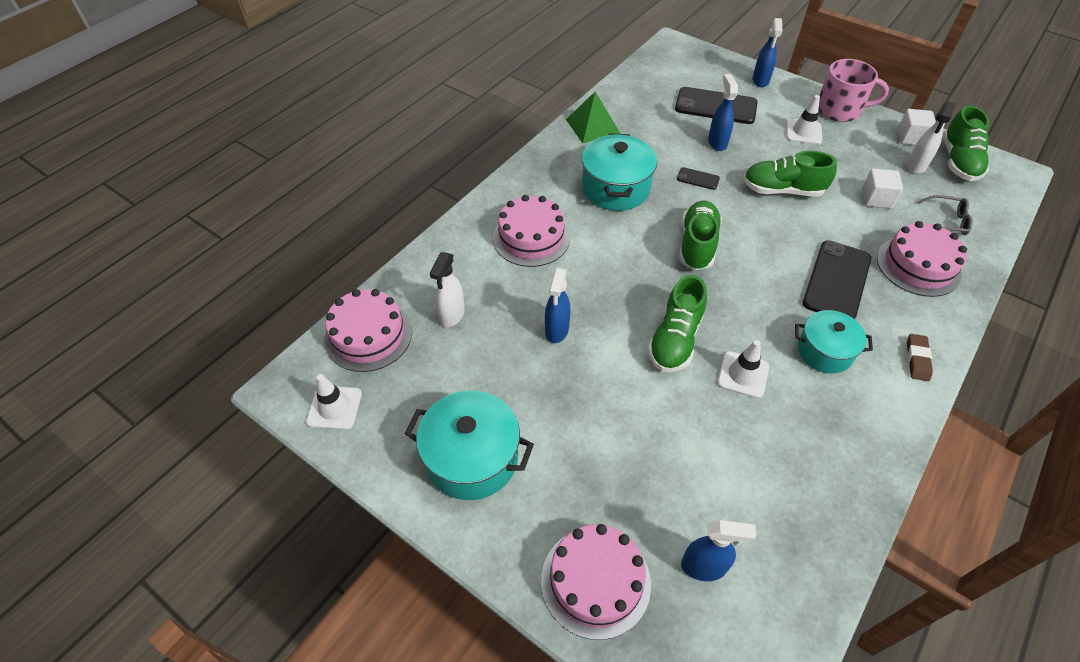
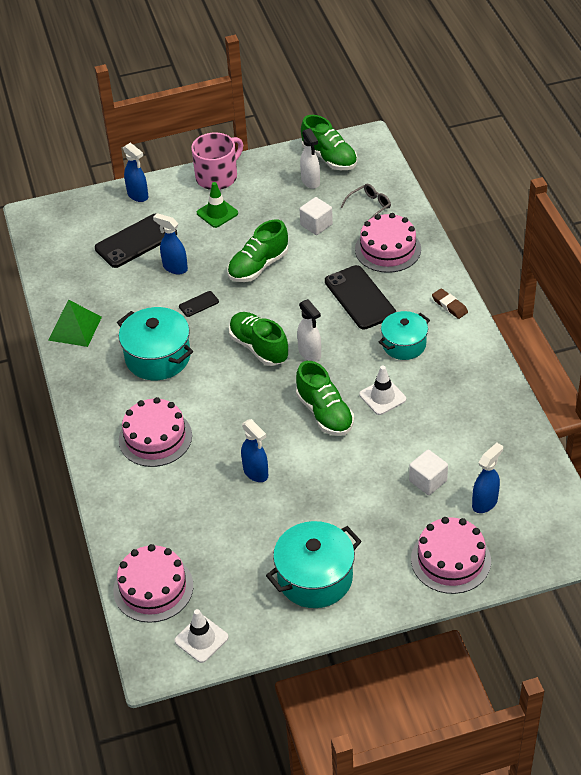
camera: 50 degrees left, 5 degrees down
(452, 315) = (183, 527): white spray bottle -> white spray bottle (310, 353)
(803, 132) = (217, 213): white traffic cone -> green traffic cone
(911, 138) = (284, 163): white cube -> white cube (428, 481)

